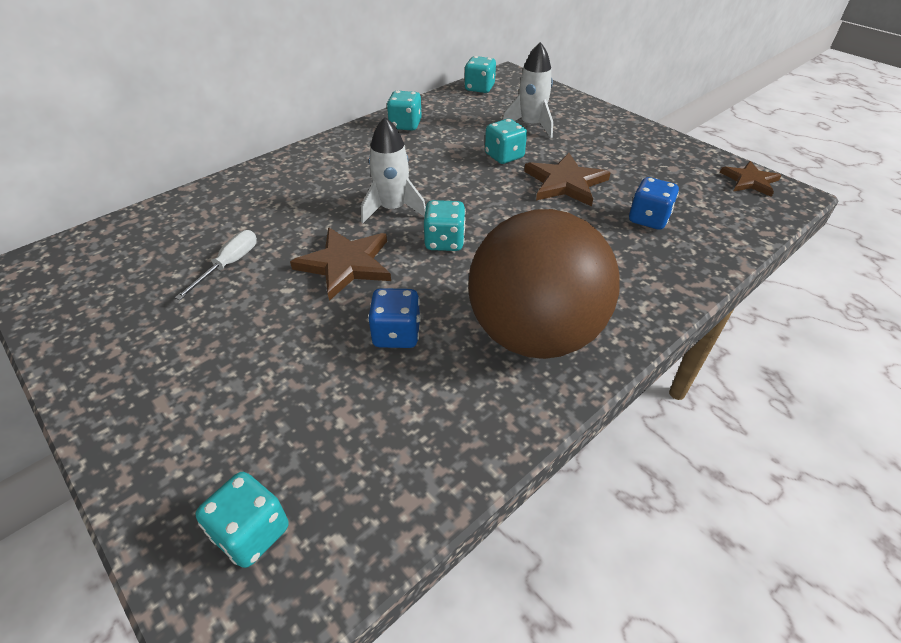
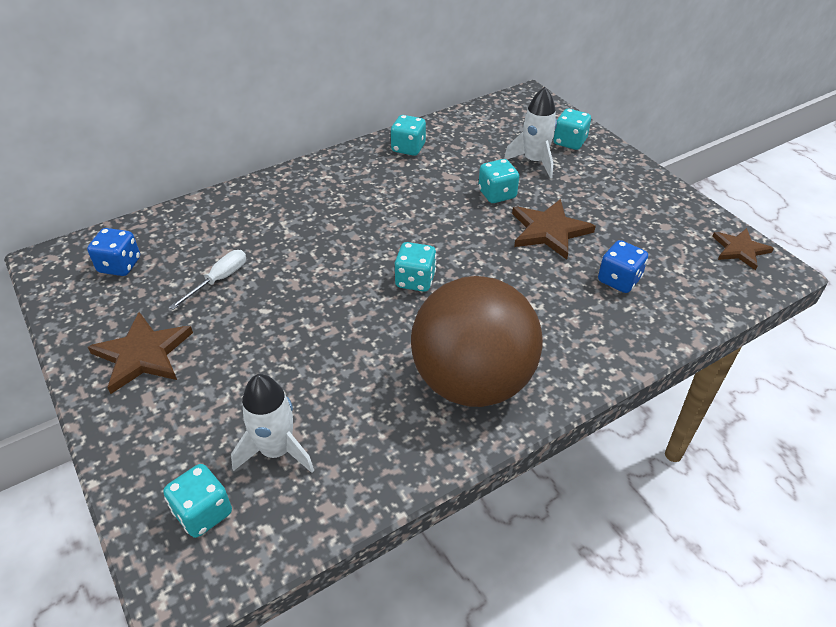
camera: 10 degrees right, 0 degrees up
(345, 264) = (320, 292): brown star -> brown star (142, 354)
(393, 209) = (375, 240): white rocket -> white rocket (276, 450)
(396, 334) = (351, 365): blue dice -> blue dice (120, 265)
(479, 88) = (494, 111): turquoise dice -> turquoise dice (569, 142)

